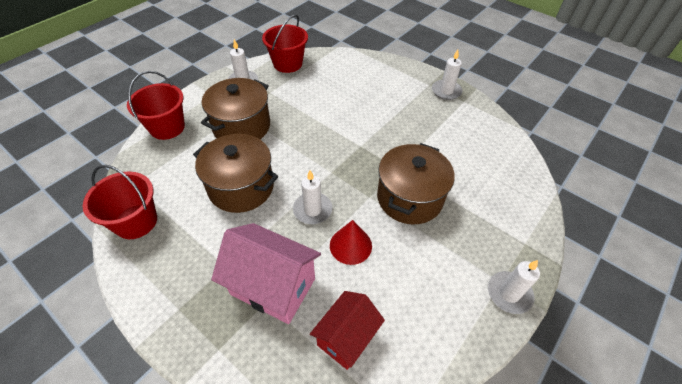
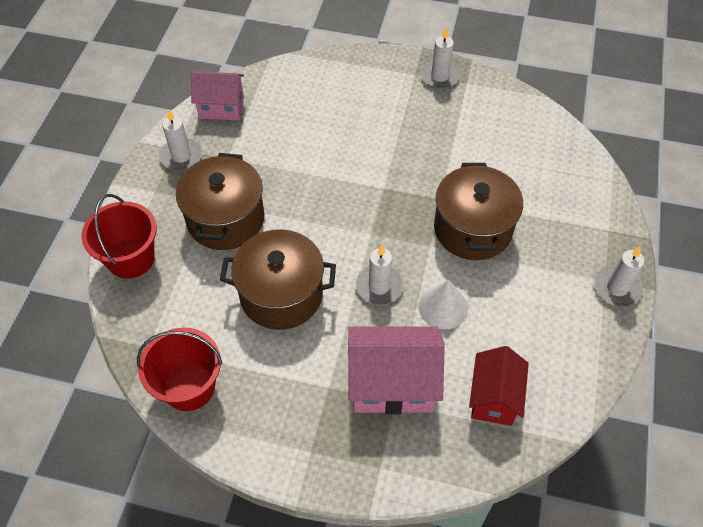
camera: 25 degrees left, 5 degrees up
(287, 64) = (221, 108): red bucket -> pink house
(350, 245) = (443, 307): red cone -> white cone

